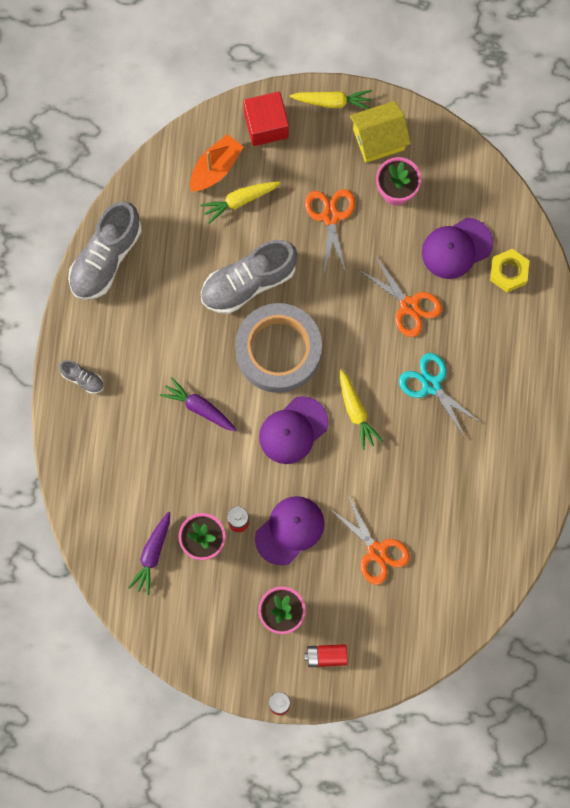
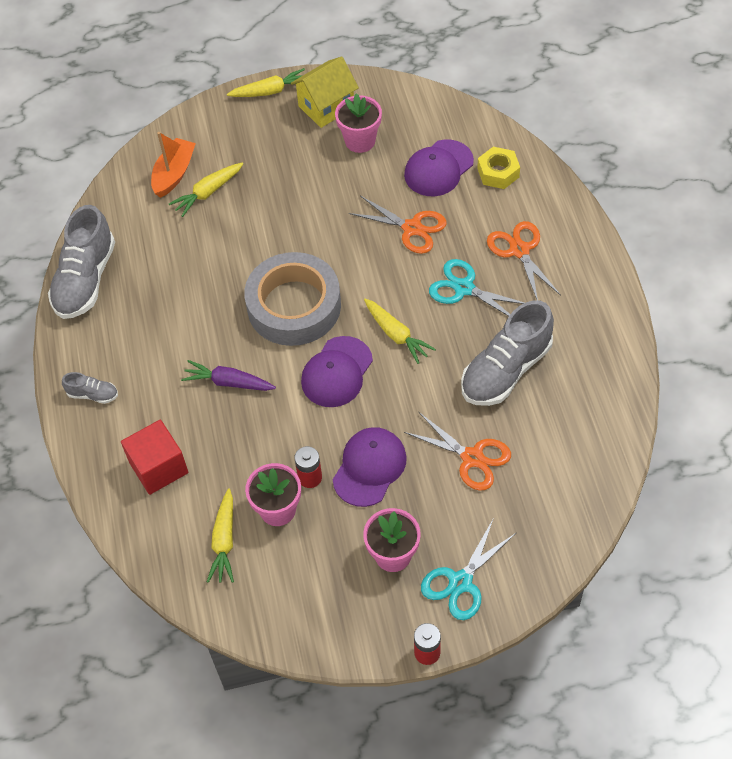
camera: 15 degrees left, 20 degrees down
(152, 554) = (224, 541): purple carrot -> yellow carrot
(248, 282) = (241, 257): grey shoe -> grey shoe (506, 370)
(266, 125) = (212, 126): red cube -> red cube (158, 467)
(326, 656) = (460, 582): red battery -> turquoise scissors
(331, 216) = (304, 179): orange scissors -> orange scissors (519, 250)

